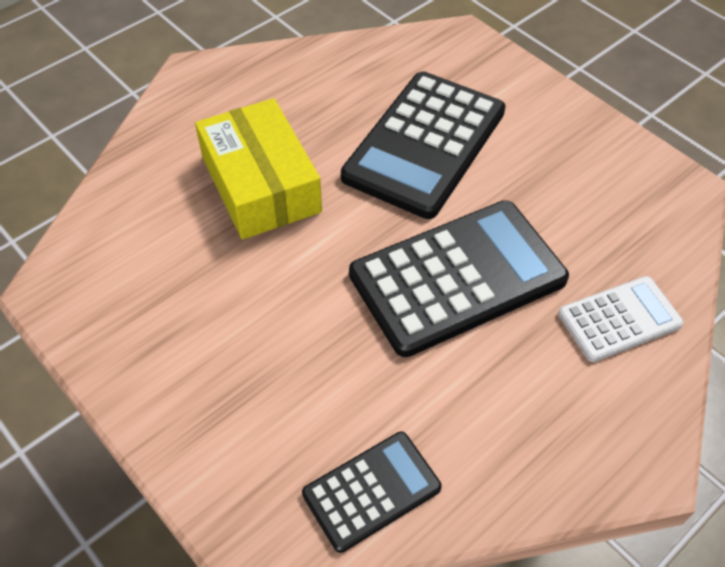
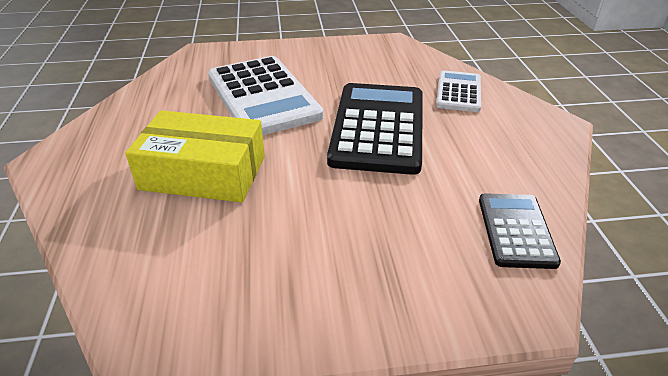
camera: 55 degrees left, 15 degrees down
(425, 144) = (263, 96): black calculator -> white calculator

